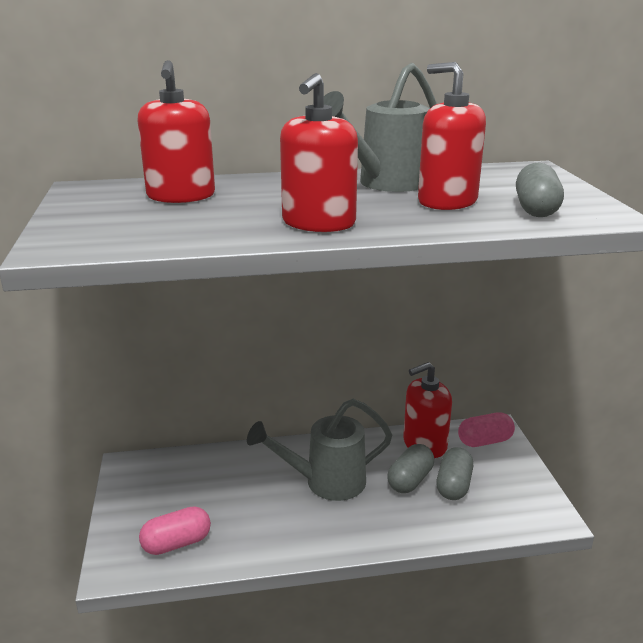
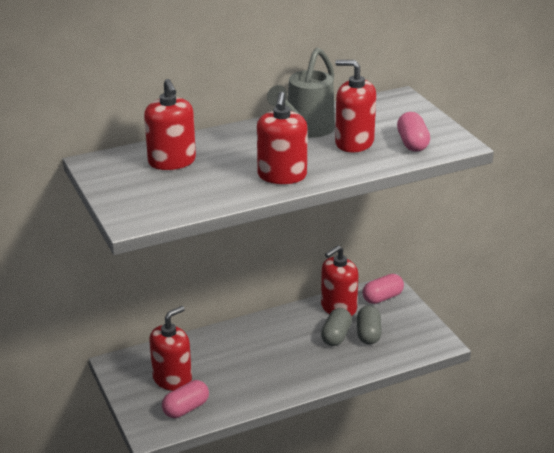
camera: 15 degrees left, 5 degrees up
(182, 498) = (172, 379): none -> red soap dispenser
(326, 482) = (275, 348): grey watering can -> none
(535, 209) = (412, 143): grey capsule -> pink capsule

